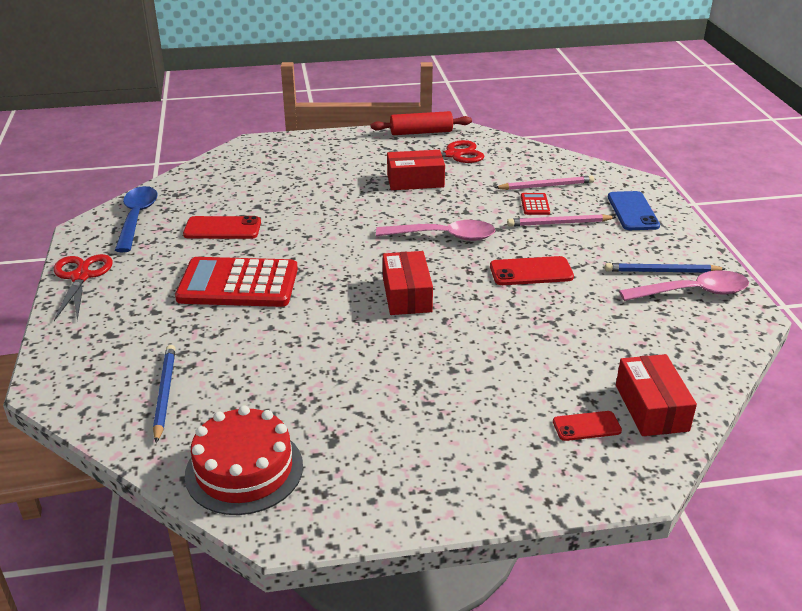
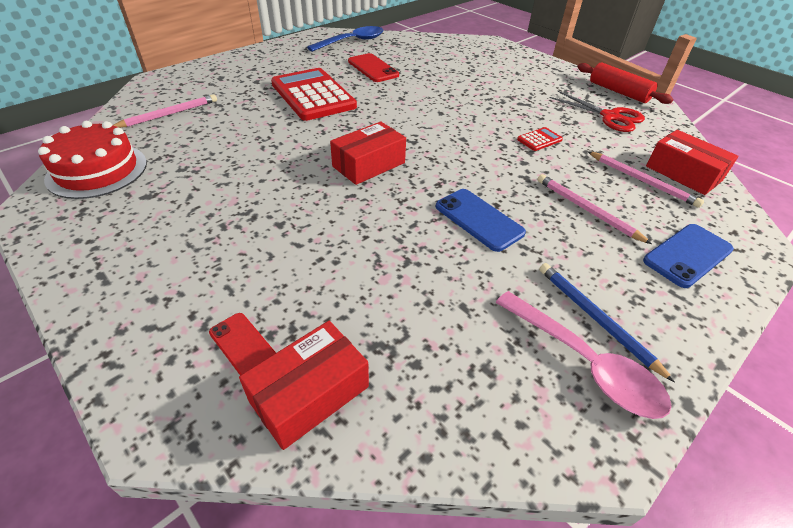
camera: 55 degrees right, 10 degrees up
(80, 277) = (272, 49): red scissors -> none
(164, 394) = (169, 114): blue pencil -> pink pencil
(415, 181) = (541, 113): red box -> red box (683, 173)
(444, 236) = (476, 154): pink spoon -> none
(531, 272) = (478, 219): red phone -> blue phone
(535, 204) = (598, 185): red calculator -> red calculator (539, 140)

